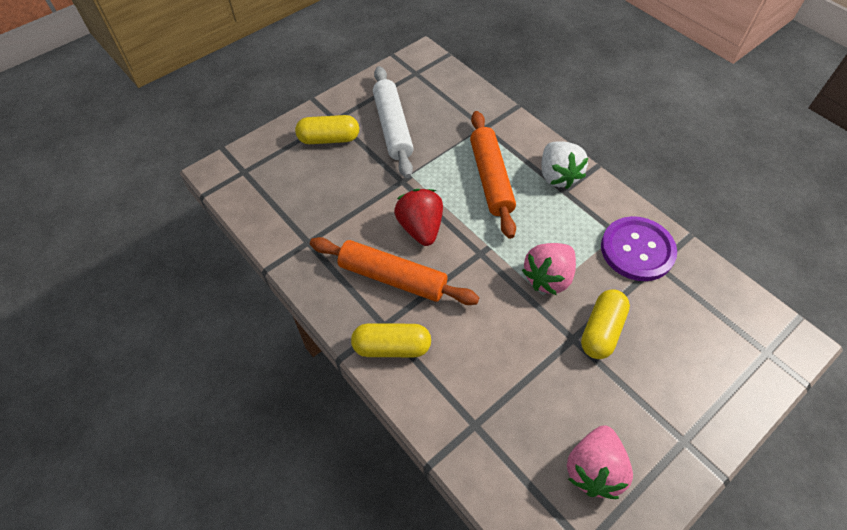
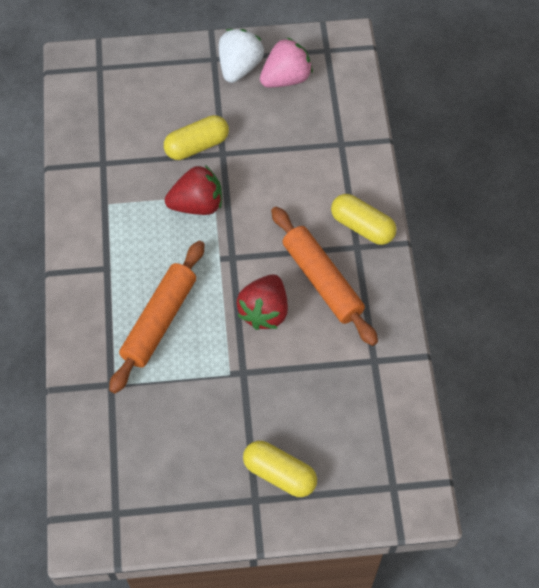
camera: 145 degrees left, 5 degrees up
(392, 127) = (203, 446): white rolling pin -> none
(548, 277) = (197, 204): pink strawberry -> red strawberry
(558, 176) = (97, 285): white strawberry -> white strawberry (239, 67)
(637, 250) = (105, 182): purple button -> none

